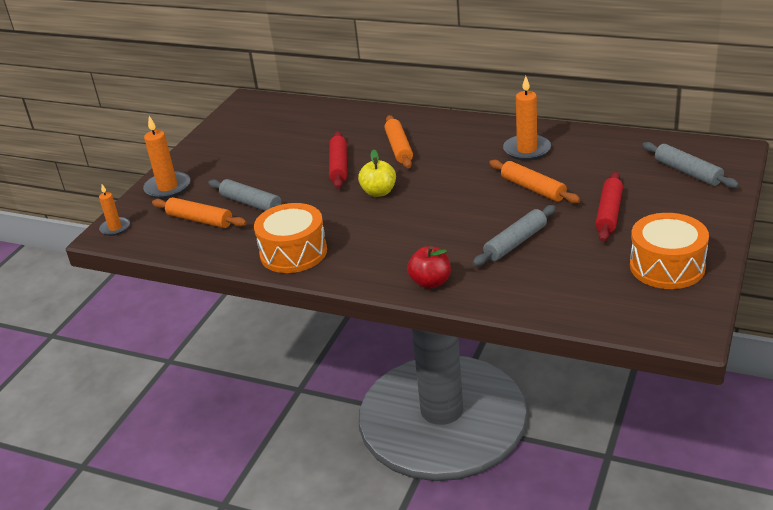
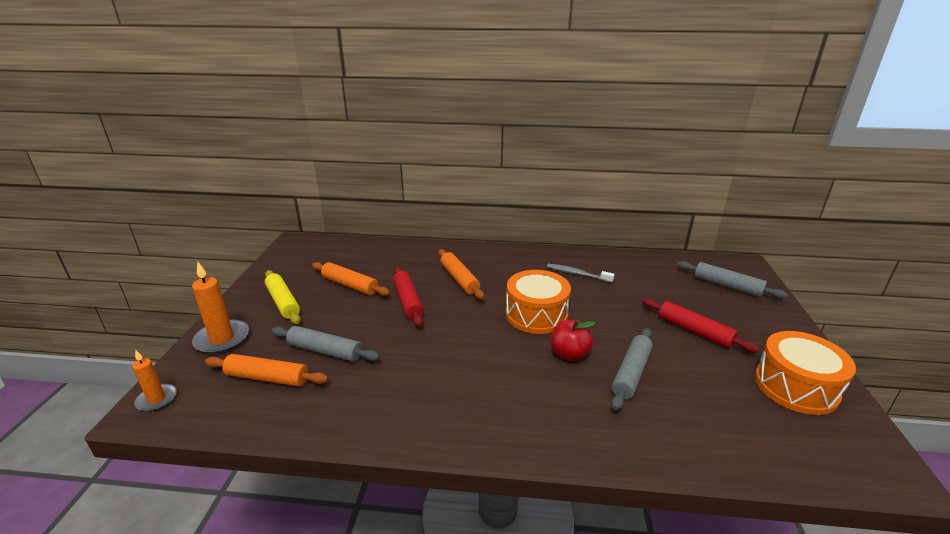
camera: 20 degrees left, 5 degrees down
(224, 160) = (283, 302): none -> yellow rolling pin
(293, 252) = (394, 412): orange drum -> orange drum (536, 315)
(379, 192) = (461, 326): yellow apple -> none
(430, 282) = (573, 437): red apple -> red apple (569, 354)
(527, 150) = (577, 274): orange candle -> grey toothbrush
(533, 188) = (608, 311): orange rolling pin -> orange rolling pin (350, 285)
(609, 213) = (694, 331): red rolling pin -> red rolling pin turned 45 degrees counterclockwise

